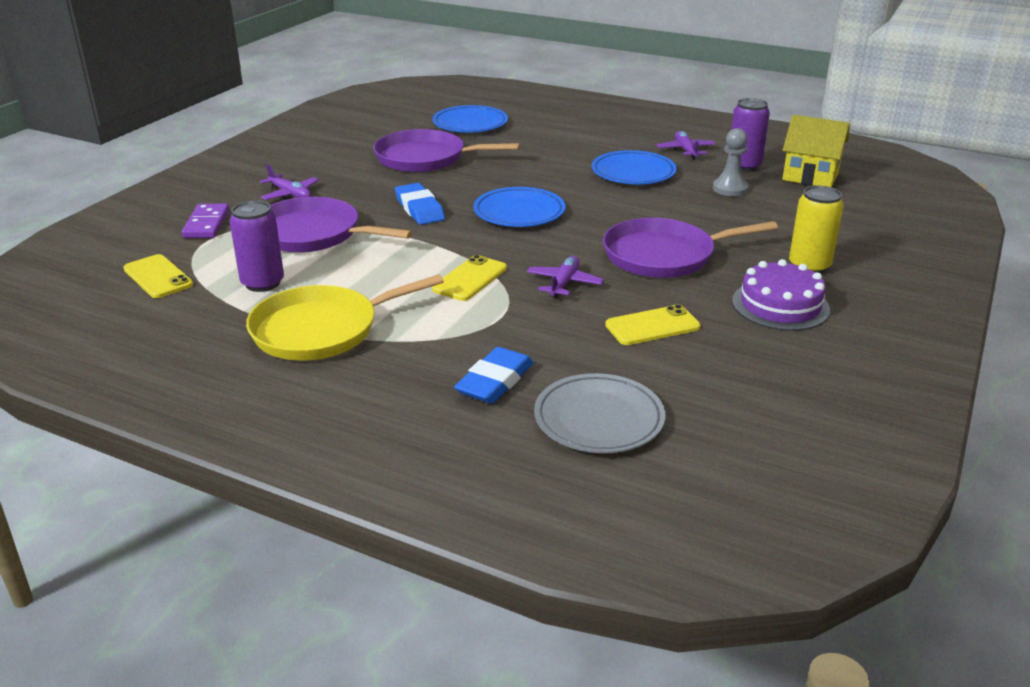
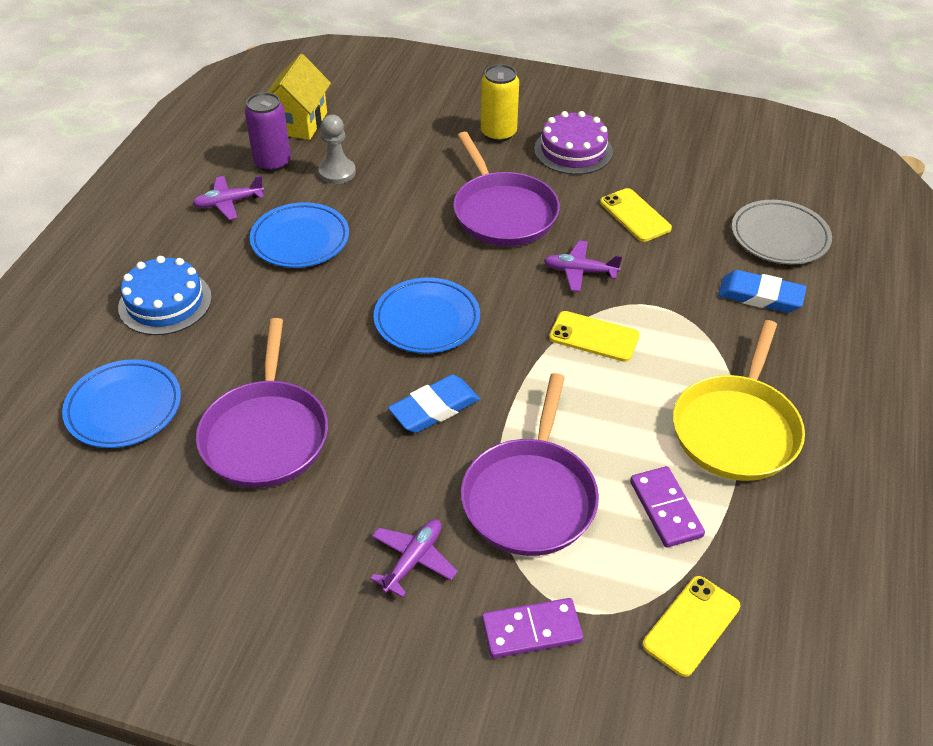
camera: 100 degrees left, 15 degrees up
(262, 283) = (666, 509): purple can -> purple domino
(321, 330) = (736, 429): yellow pan -> yellow pan turned 60 degrees clockwise
(568, 132) = (165, 302): none -> blue cake

